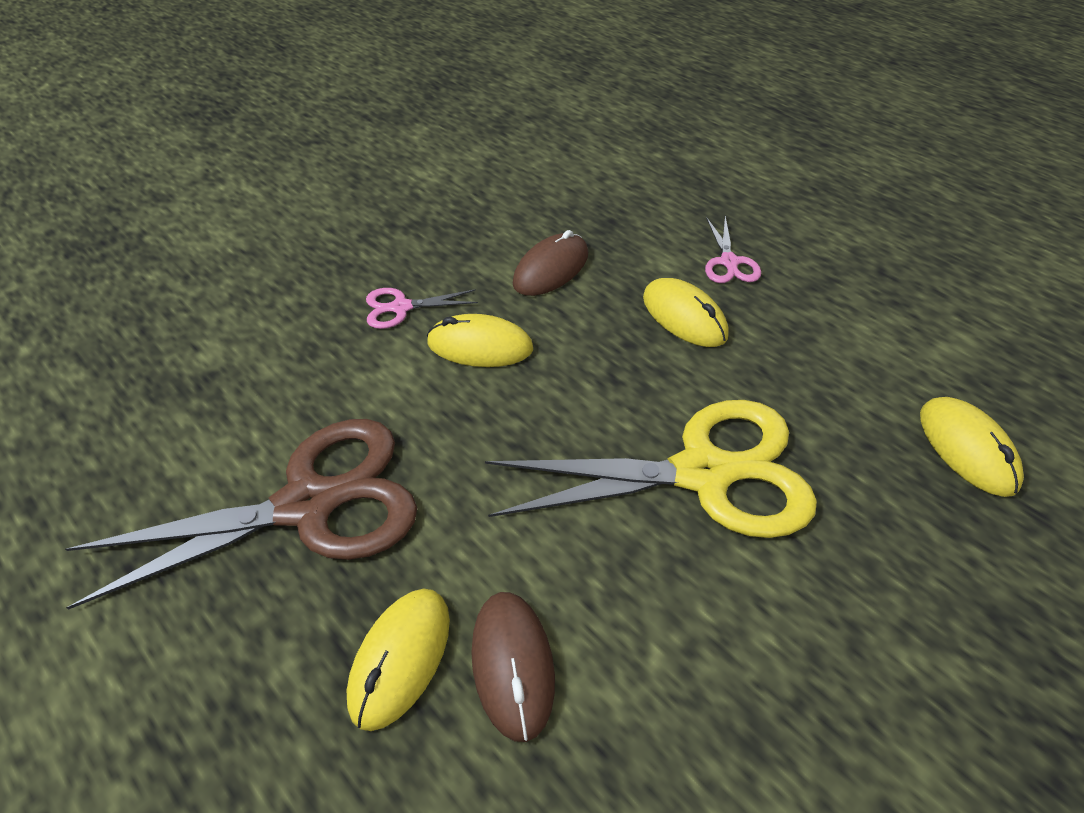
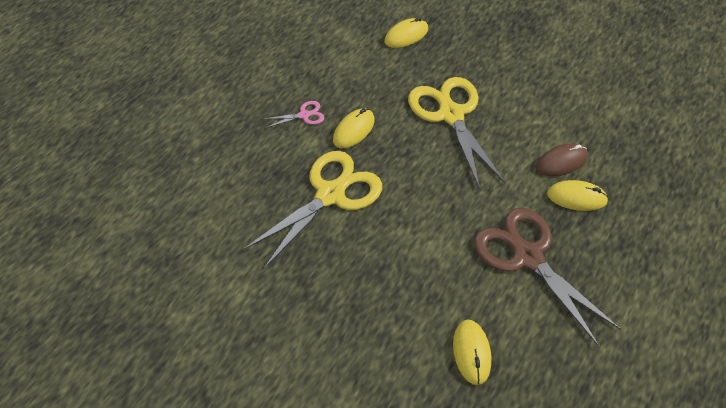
camera: 105 degrees left, 5 degrees up
(401, 307) = (384, 262): pink scissors -> none
(480, 346) = (403, 214): yellow mouse -> yellow mouse (471, 352)
(551, 269) = (330, 194): brown mouse -> yellow scissors

